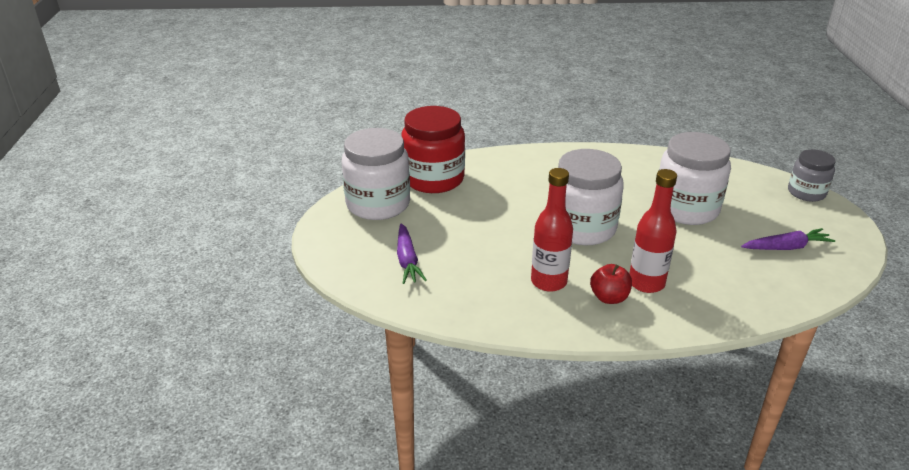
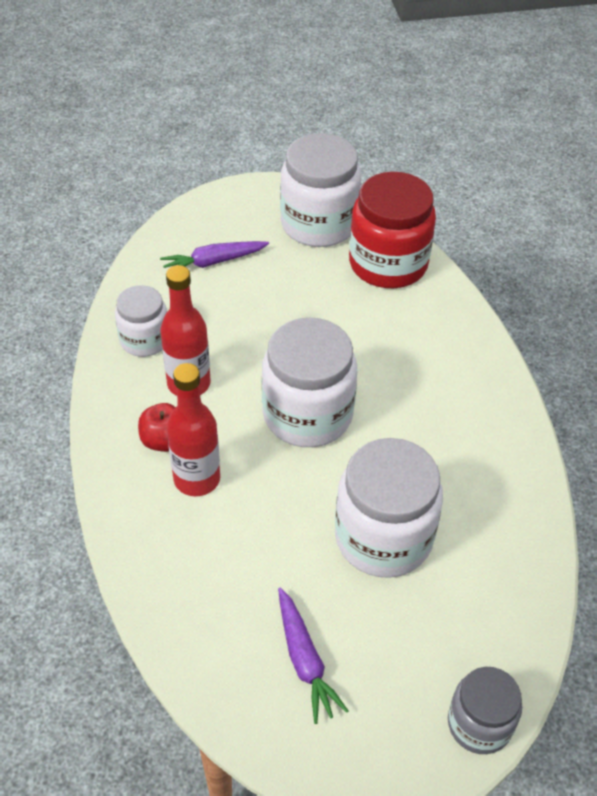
camera: 80 degrees right, 15 degrees up
(496, 304) = (144, 340): none -> white jar

